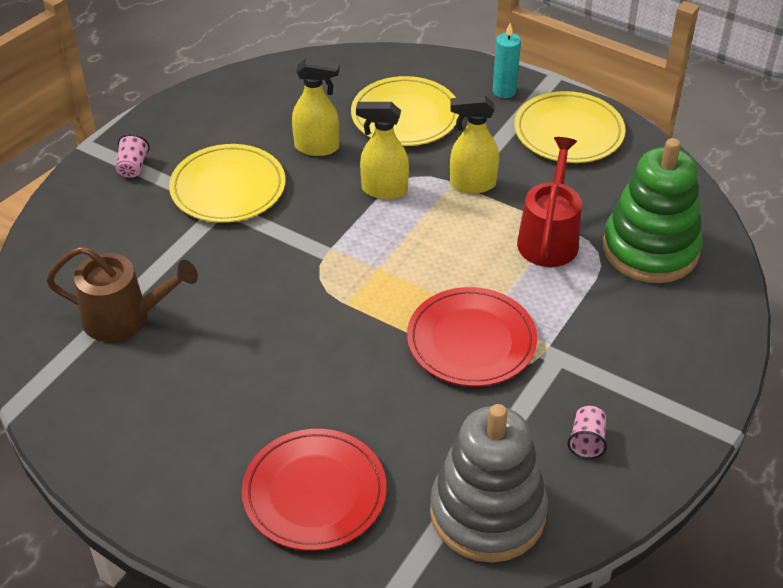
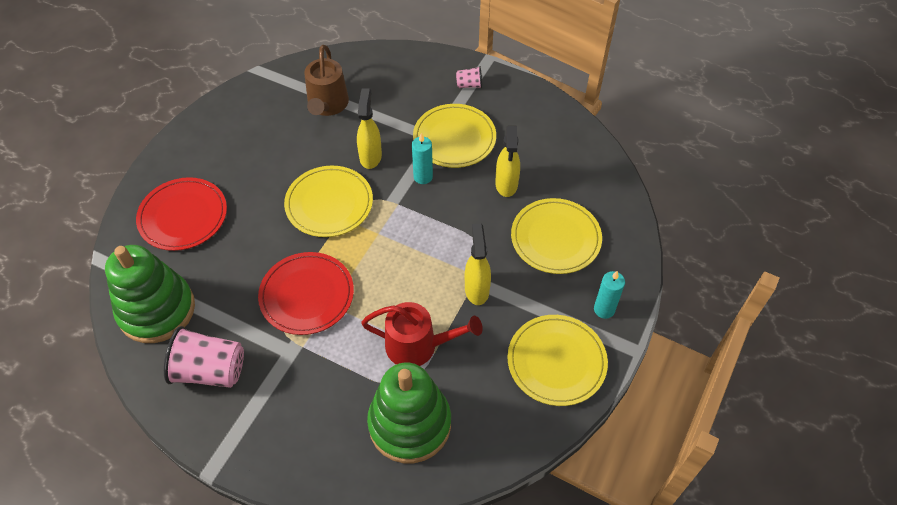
camera: 85 degrees right, 10 degrees up
(289, 221) = (423, 177): none -> turquoise candle
(319, 317) = (329, 203): none -> yellow plate
(384, 190) = (463, 230): yellow spray bottle -> yellow spray bottle (370, 156)
(487, 513) = (157, 310): grey stacking toy -> green stacking toy
(587, 441) = (210, 370): pink cup -> pink cup, size x2.05

